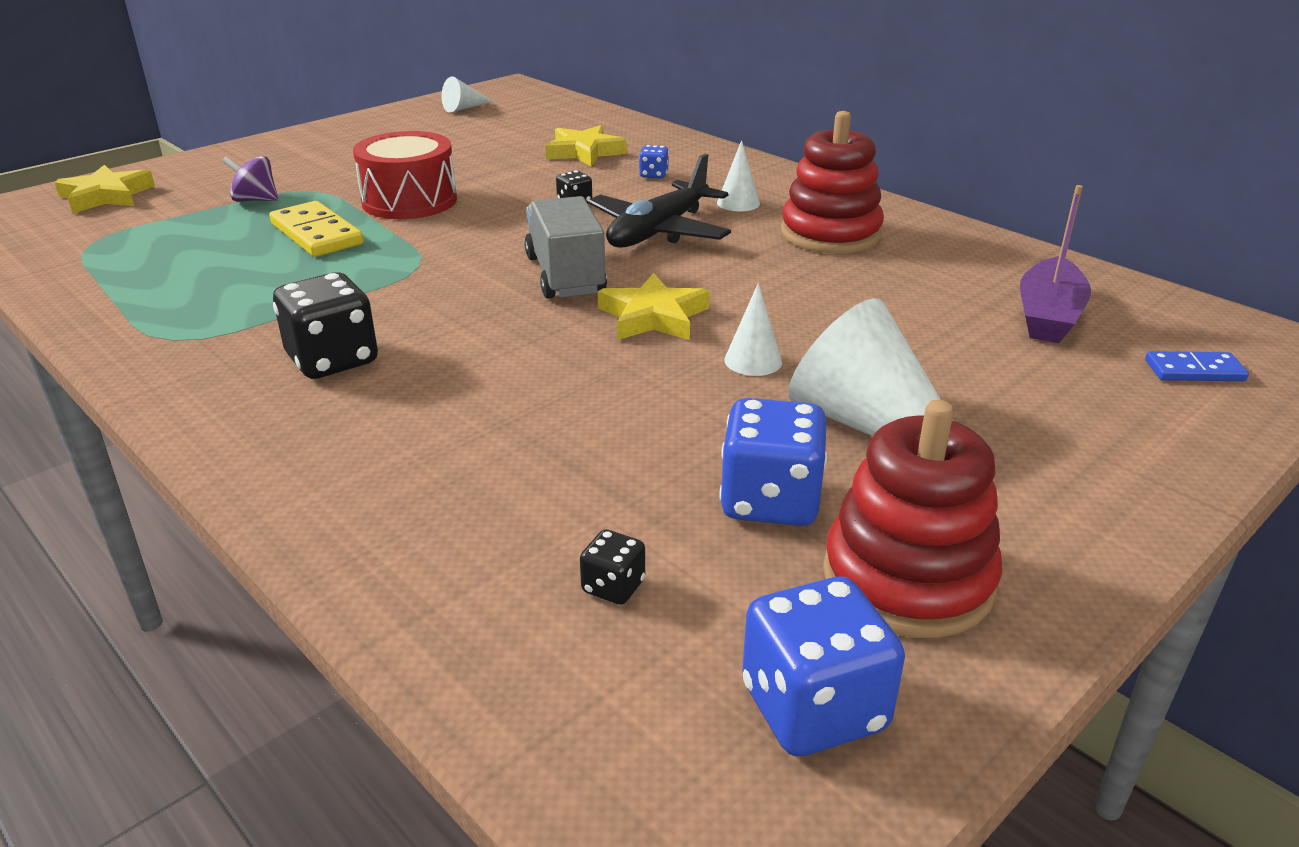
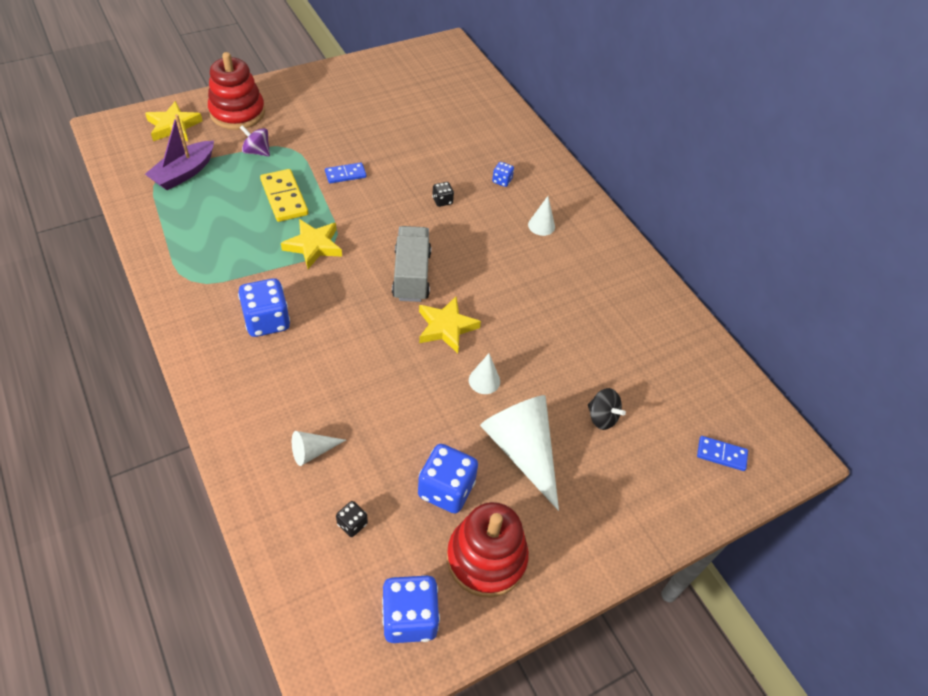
camera: 10 degrees right, 20 degrees up
(333, 360) = (267, 321): black dice -> blue dice
(409, 201) = (345, 174): red drum -> blue domino
(464, 108) = (409, 68): white cone -> white cone (312, 451)
(584, 152) = (468, 143): yellow star -> yellow star (313, 246)
(658, 231) = (481, 244): black plane -> none
(830, 234) = (582, 273): red stacking toy -> red stacking toy (237, 112)
(974, 366) = (602, 417): none -> black spinning top
(1048, 316) = (668, 385): purple boat -> purple boat (184, 173)

